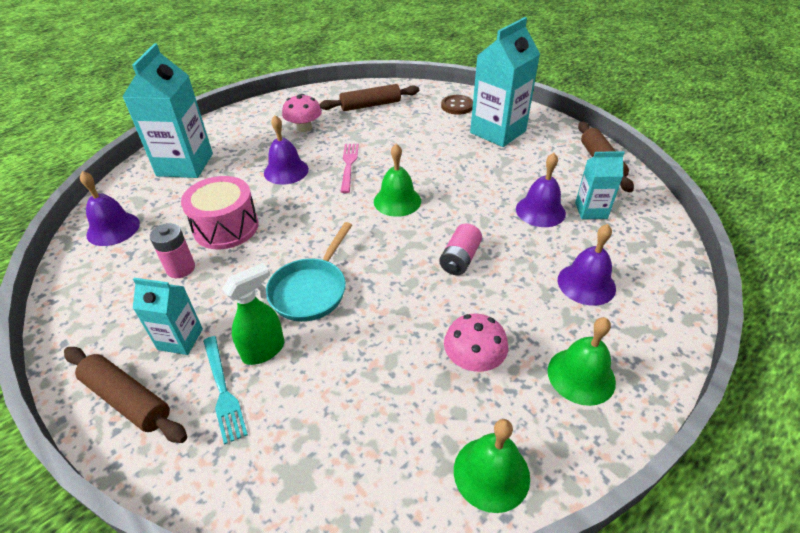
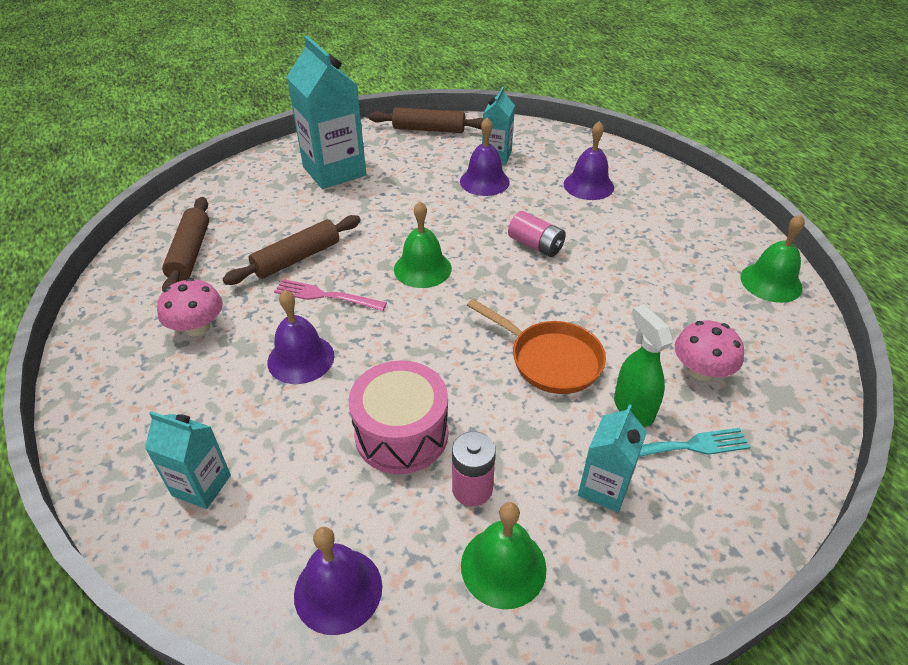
camera: 75 degrees left, 0 degrees up
(127, 399) = (691, 542): brown rolling pin -> brown rolling pin (297, 258)
(185, 165) = (201, 485): turquoise carton -> turquoise carton, size x0.54
(311, 290) = (550, 360): turquoise pan -> orange pan
(457, 106) = (256, 185): brown button -> none
(473, 360) = (663, 266): pink mushroom -> pink mushroom (701, 371)
(581, 375) = (684, 216): green bell -> green bell (503, 566)

